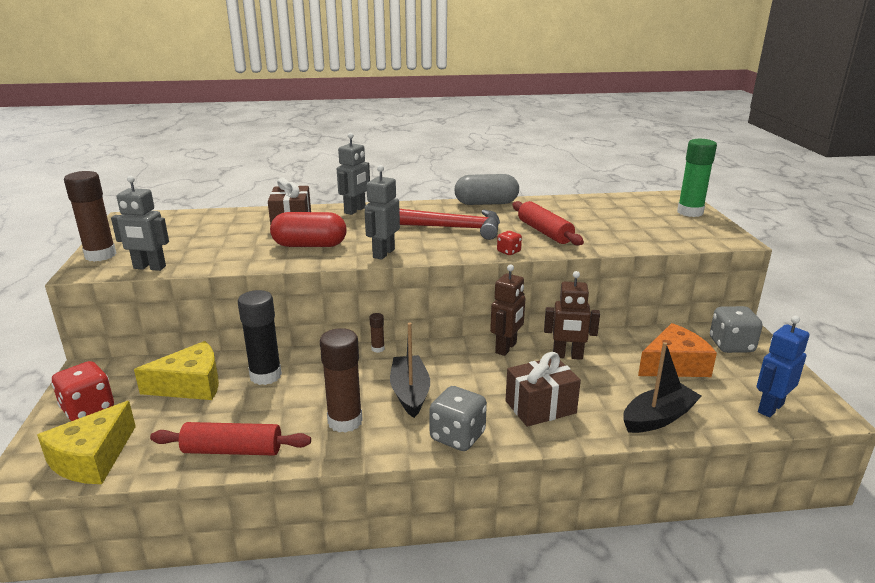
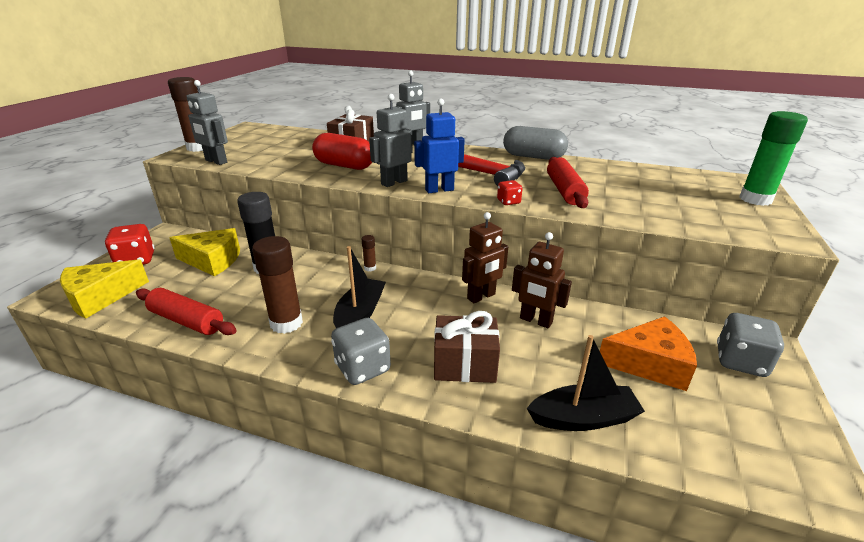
camera: 25 degrees right, 5 degrees up
(770, 408) = (741, 455): blue robot -> blue robot (439, 190)

